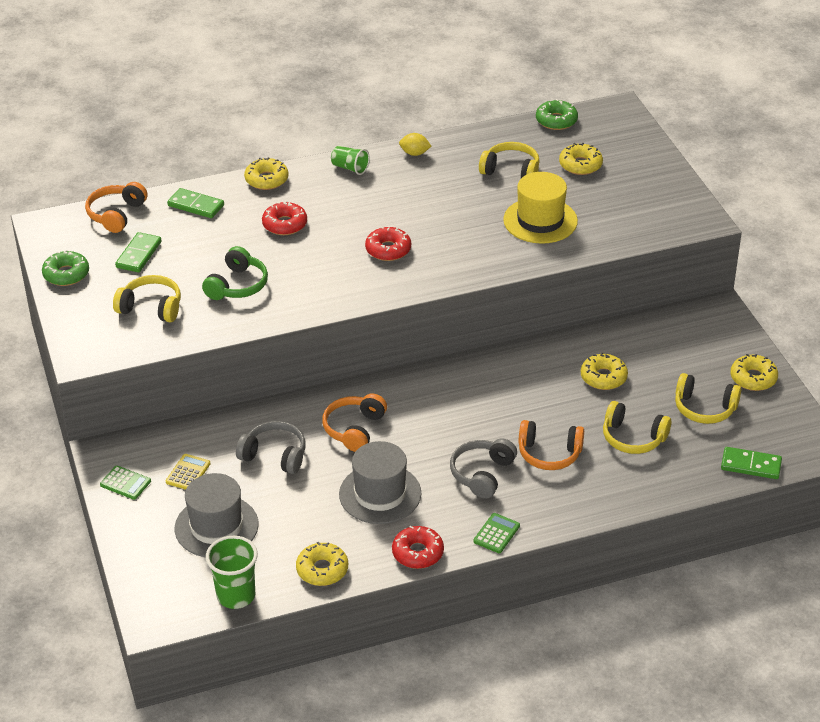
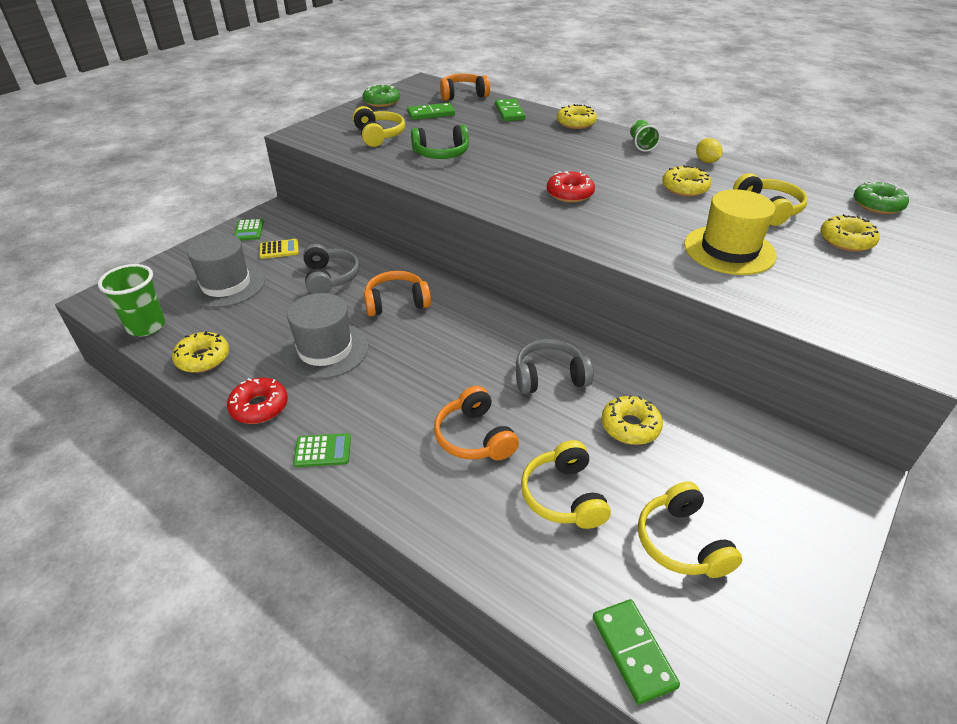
camera: 55 degrees right, 0 degrees up
(285, 224) = (536, 146): red donut -> none
(482, 474) = (403, 402): grey headphones -> grey headphones (549, 377)
(753, 378) = (791, 569): yellow donut -> yellow donut (685, 188)

